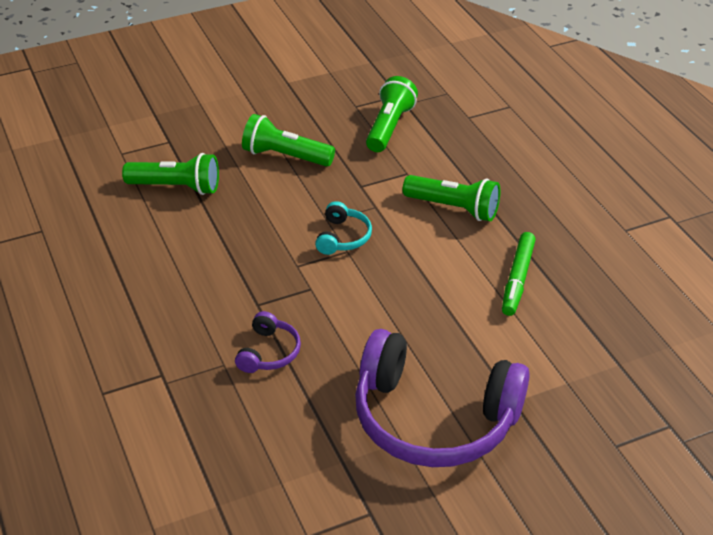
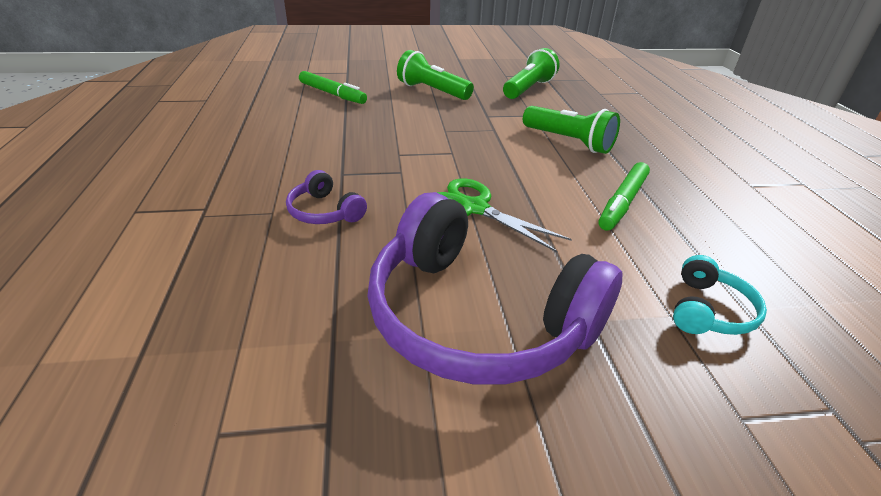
camera: 15 degrees right, 5 degrees down
(176, 187) = (332, 94): green flashlight -> green marker
(269, 352) = (325, 211): purple headphones -> purple headphones turned 105 degrees clockwise
(342, 237) = (453, 143): turquoise headphones -> turquoise headphones (708, 310)
(394, 317) = (474, 208): none -> green scissors

